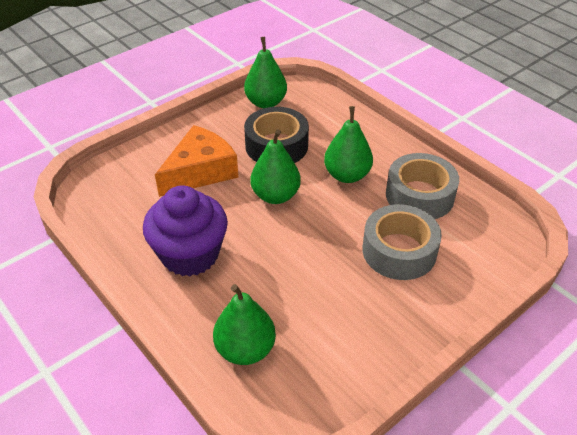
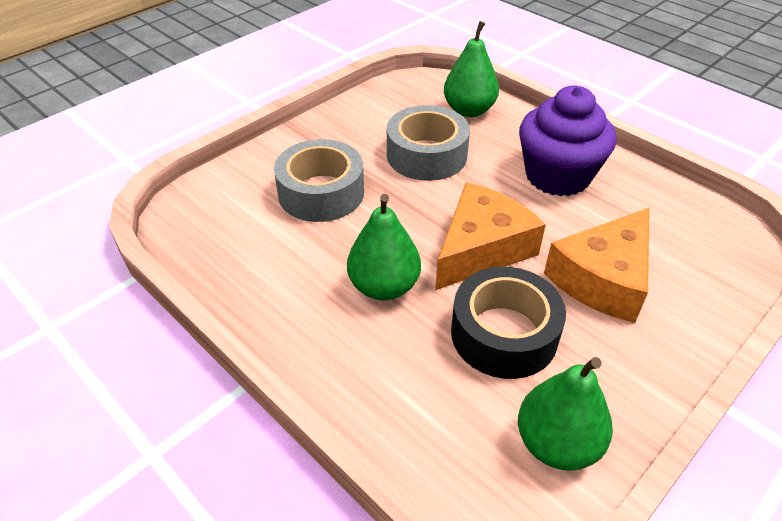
camera: 175 degrees right, 0 degrees up
(275, 196) = (481, 249): green pear -> orange cheese
(419, 196) = (281, 261): grey tape -> grey tape (426, 155)

